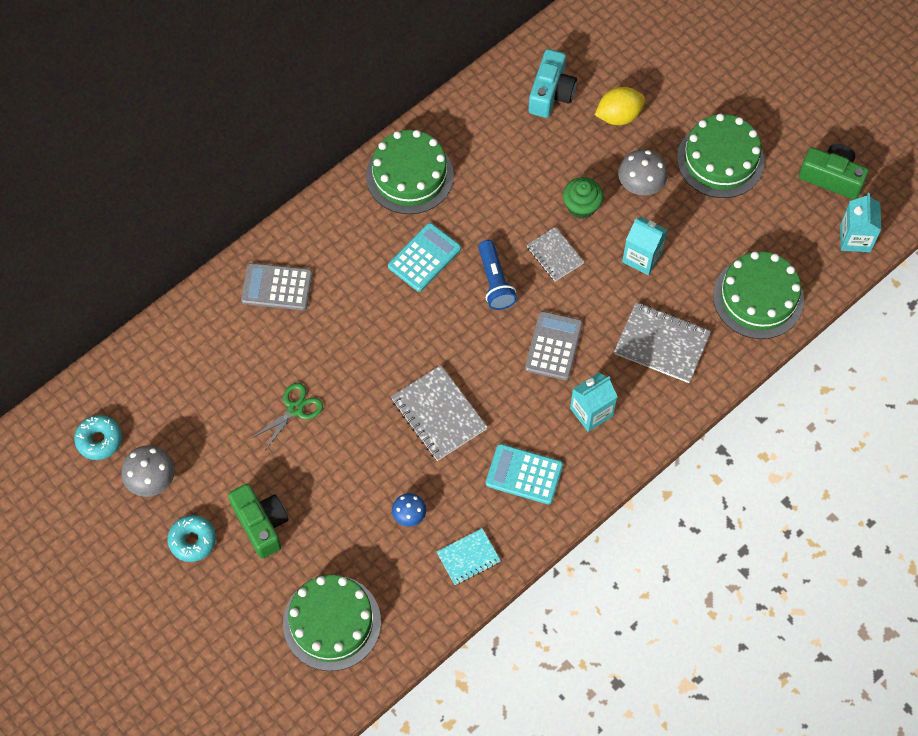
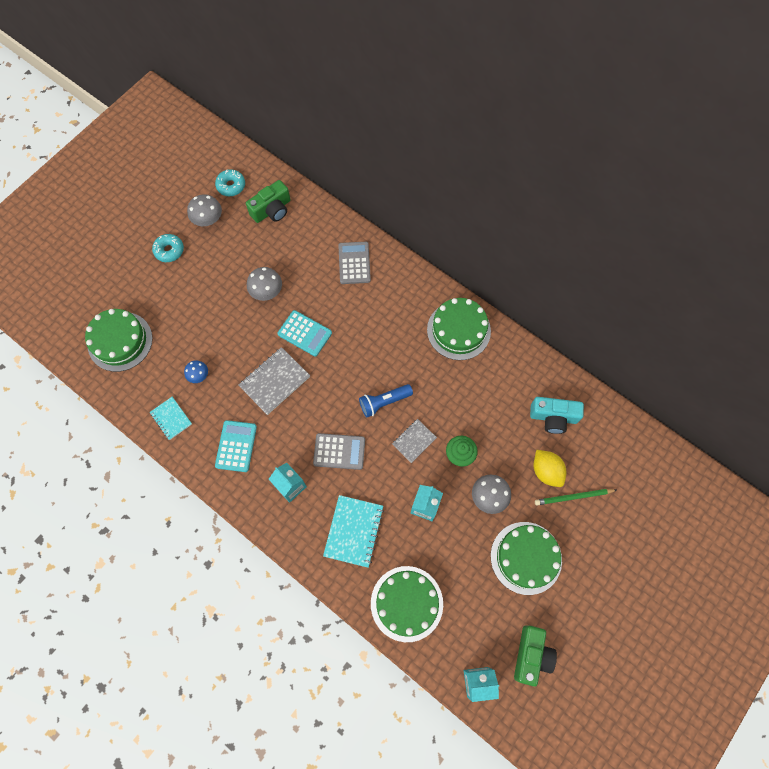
camera: 80 degrees right, 5 degrees up
(261, 524) = (184, 287): green camera -> green camera (272, 210)
(295, 409) = (266, 291): green scissors -> grey mushroom
(424, 257) = (394, 351): turquoise calculator -> turquoise calculator (304, 333)
(655, 94) = (573, 497): none -> green pencil
(661, 344) = (353, 531): grey notebook -> turquoise notebook

